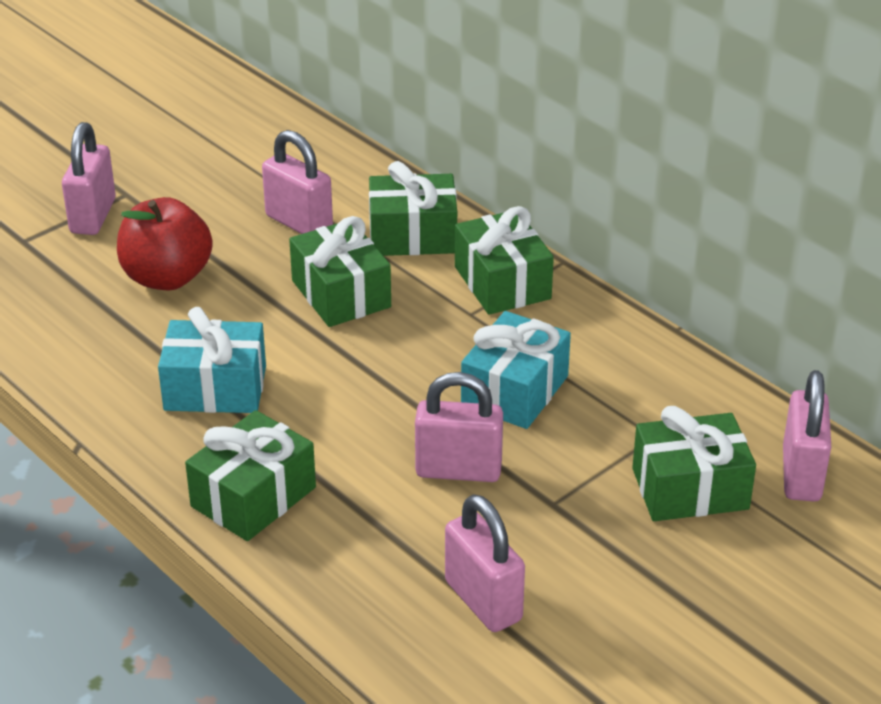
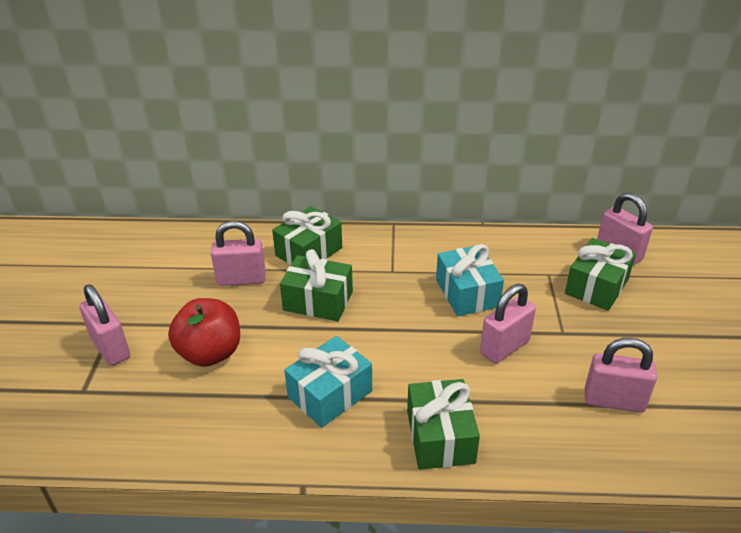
camera: 45 degrees left, 0 degrees up
(502, 283) = (383, 248): green gift -> none

